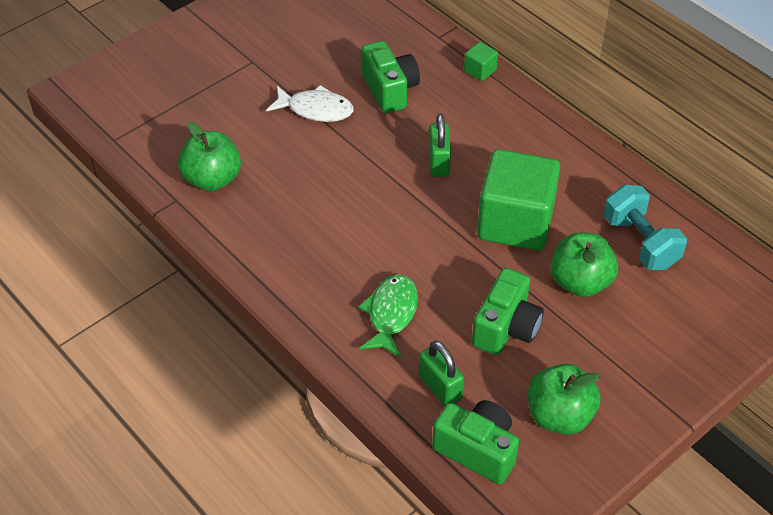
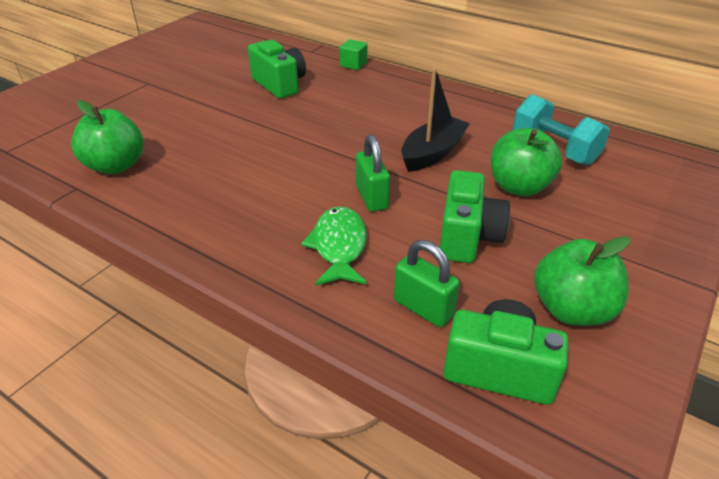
camera: 15 degrees left, 10 degrees down
(315, 109) = (214, 104): white fish -> none
(439, 162) = (342, 123): green padlock -> green padlock (371, 197)
(515, 222) = (432, 153): green cube -> black boat

